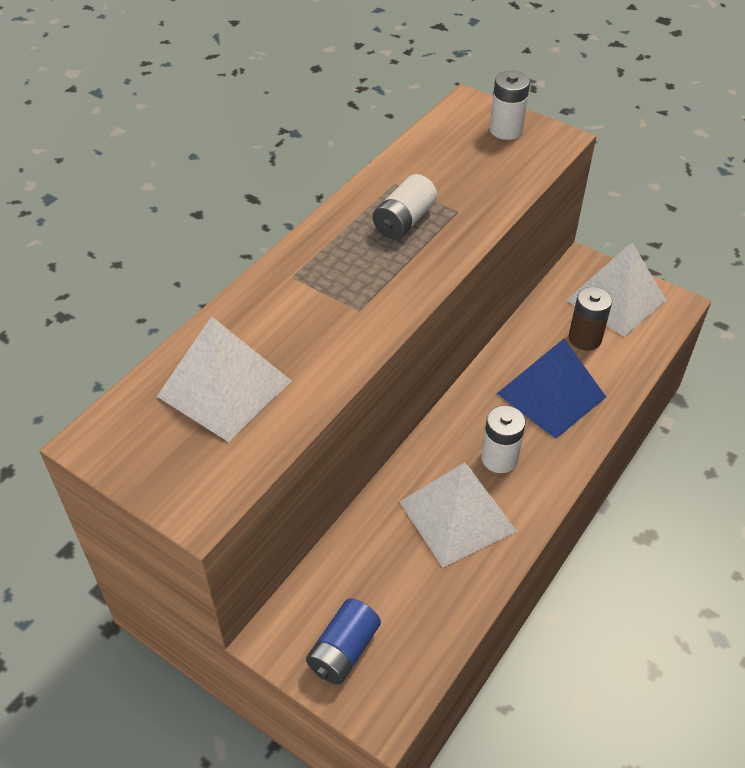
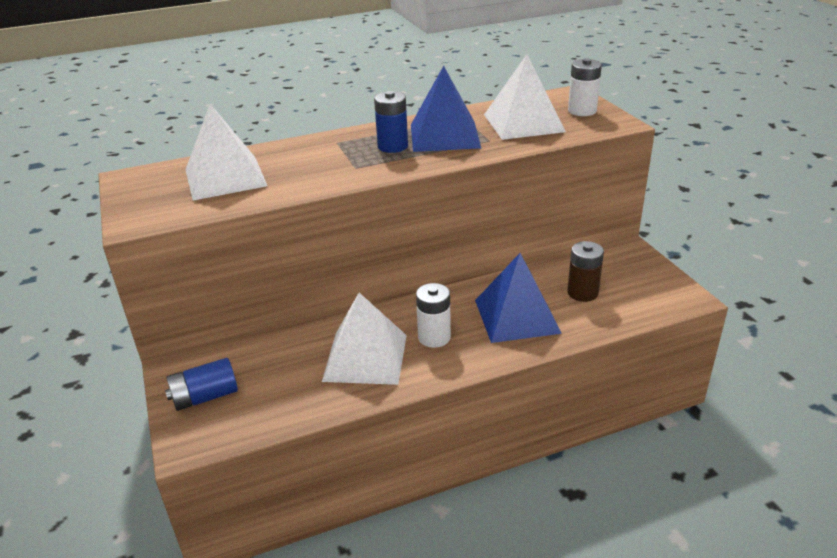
camera: 35 degrees right, 15 degrees down
(365, 260) = (392, 146): none -> blue battery
(404, 221) = (444, 135): white battery -> blue pyramid
(616, 300) = (636, 279): white pyramid -> white pyramid (523, 123)

